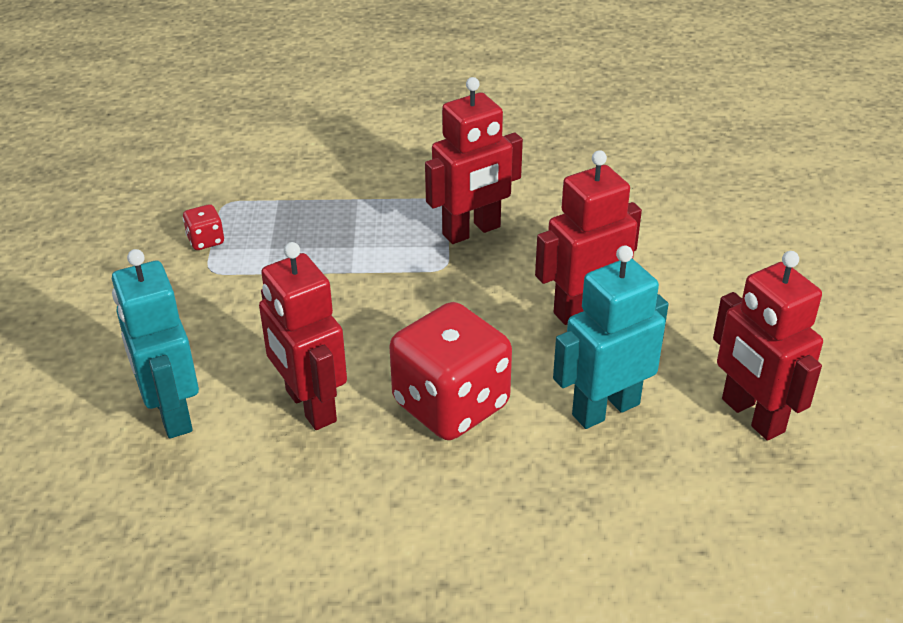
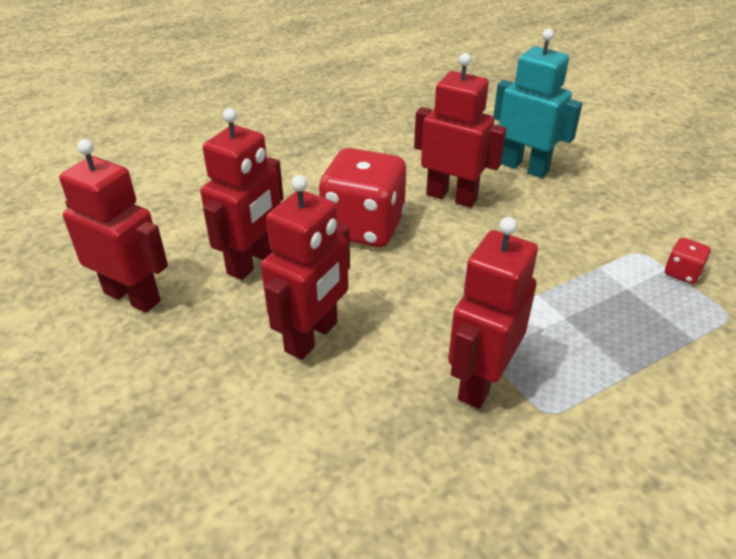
camera: 150 degrees right, 0 degrees up
(605, 409) = (252, 262): turquoise robot -> red robot

